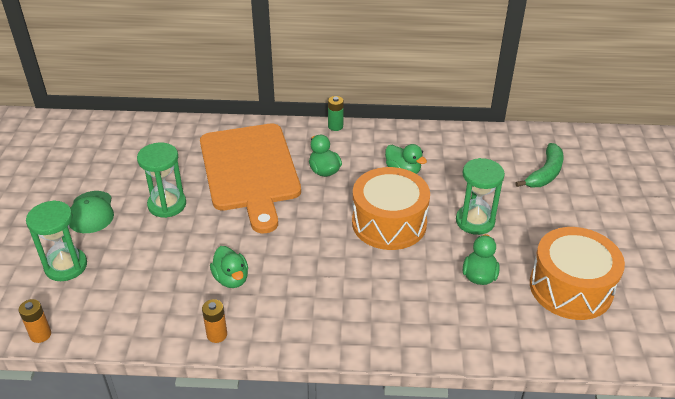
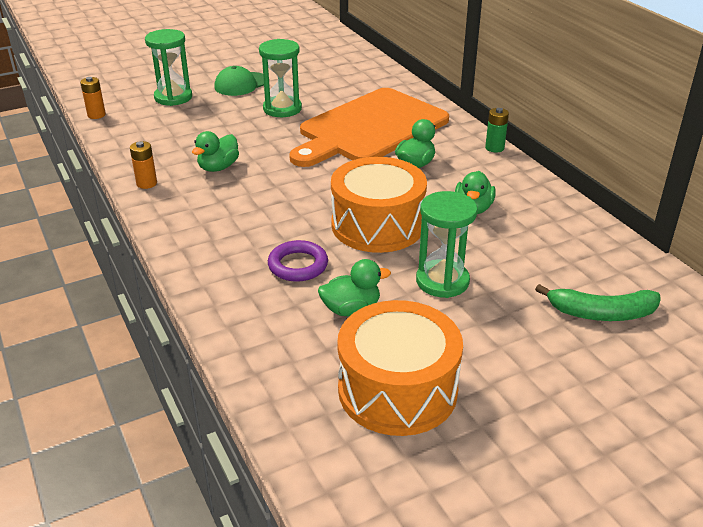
camera: 60 degrees right, 5 degrees down
(410, 283) = (298, 265): none -> purple ring

